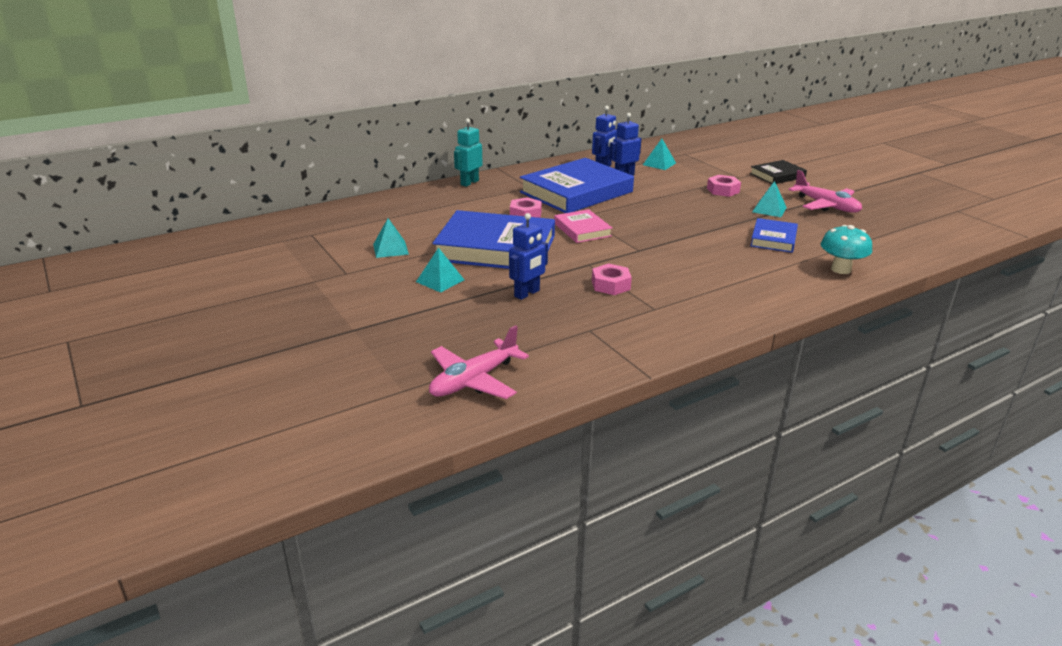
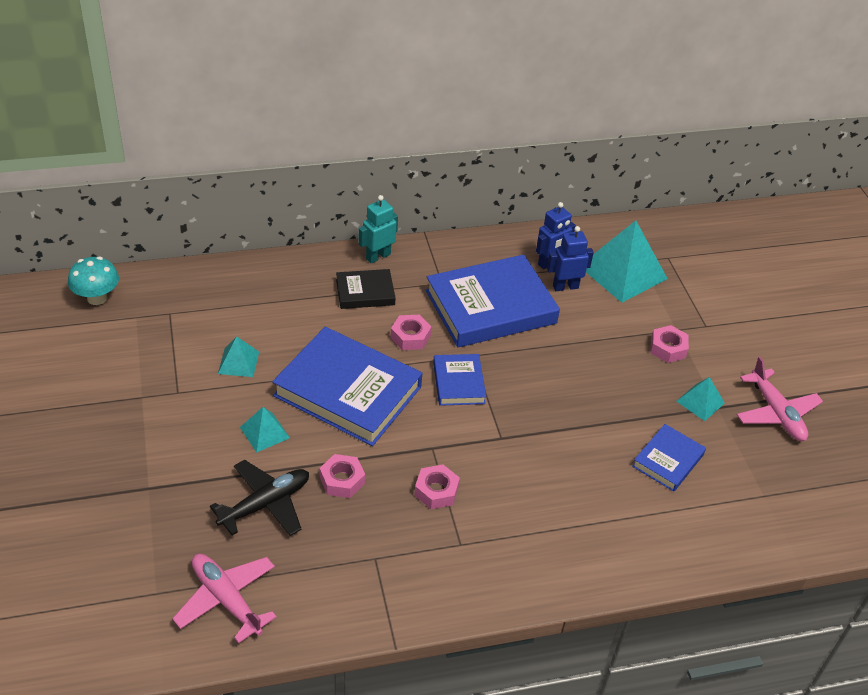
camera: 15 degrees right, 15 degrees up
(469, 319) = (265, 504): none -> black plane
(474, 380) = (226, 599): pink plane -> pink plane turned 75 degrees clockwise
(527, 294) = (342, 480): blue robot -> pink nut
(582, 230) = (458, 383): pink book -> blue book
(659, 164) = (622, 272): turquoise pyramid -> turquoise pyramid, size x2.01
(777, 175) = (756, 335): black book -> black book (365, 292)
(841, 269) = (710, 538): turquoise mushroom -> turquoise mushroom (97, 298)

